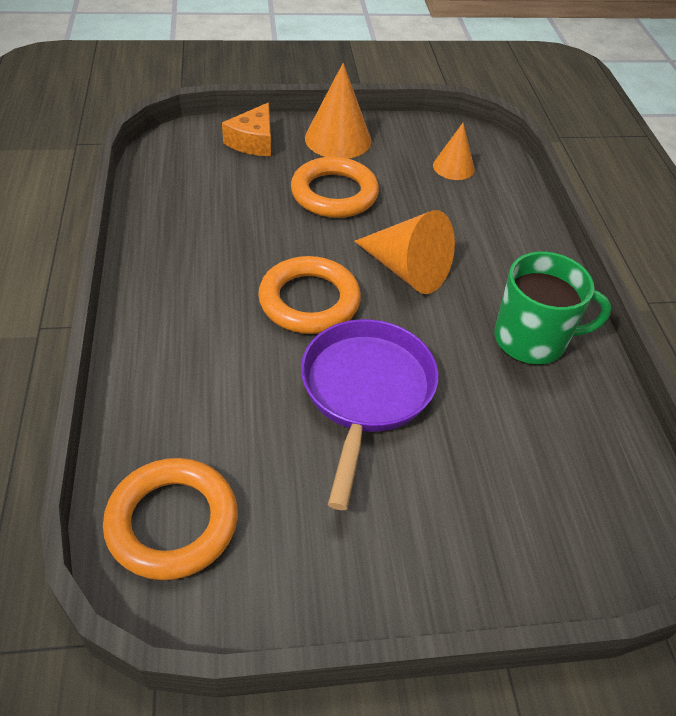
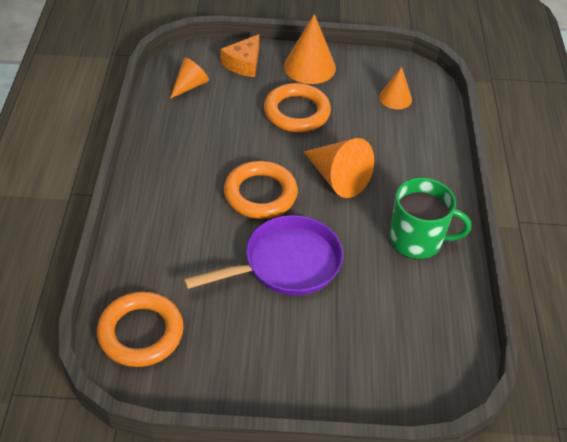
camera: 10 degrees right, 0 degrees up
(187, 173) = (190, 85): none -> orange cone
(366, 392) = (286, 264): purple pan -> purple pan turned 45 degrees clockwise

